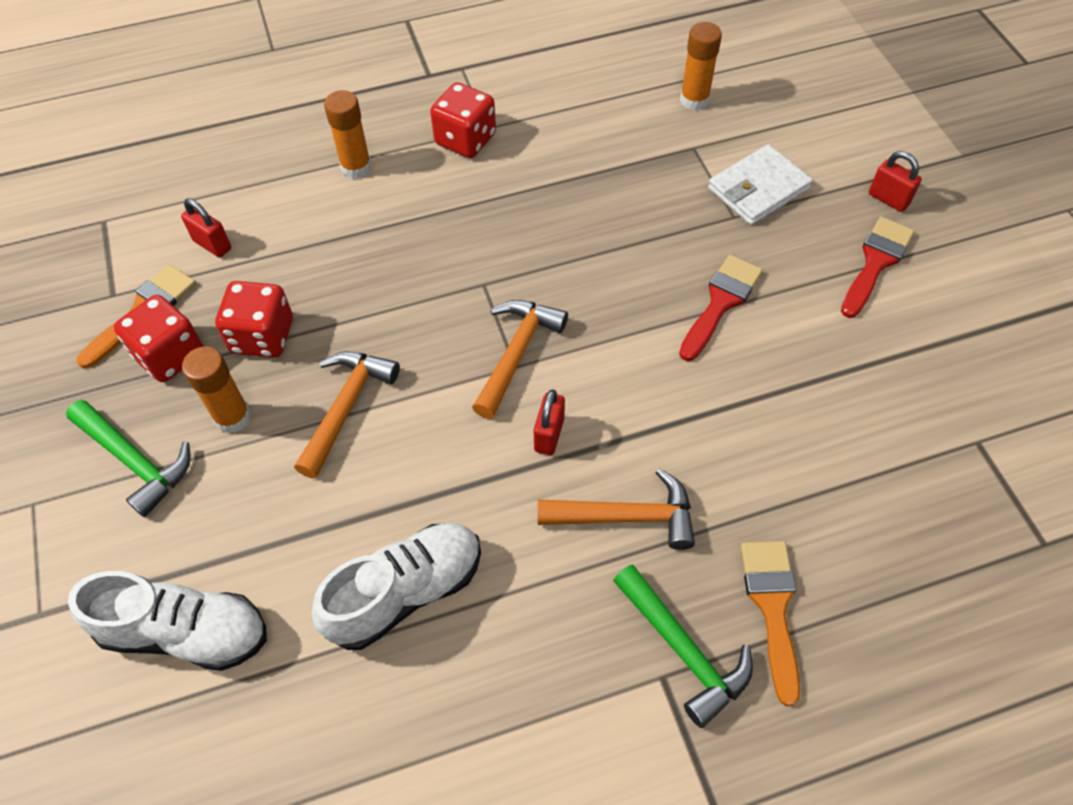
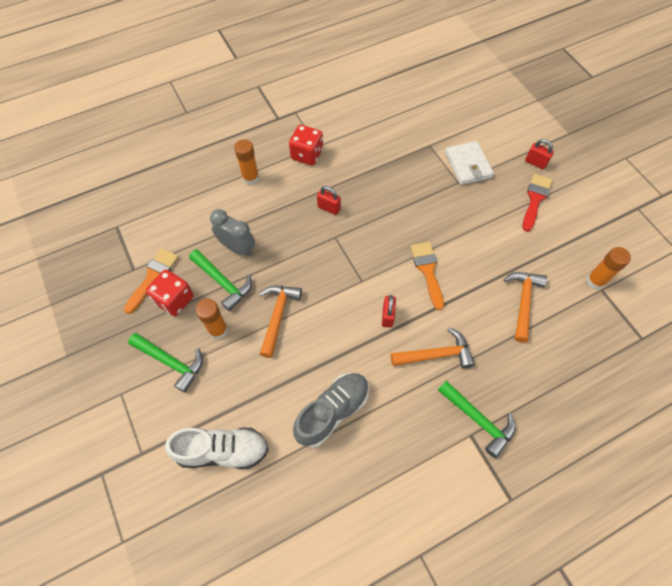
camera: 10 degrees left, 5 degrees up
(212, 245) = (182, 233): red padlock -> red padlock (329, 208)
(262, 336) = (223, 282): red dice -> green hammer
(303, 281) = (237, 248): none -> grey clock
(405, 592) = (332, 411): white shoe -> grey shoe
(516, 353) = (361, 274): orange hammer -> orange hammer (523, 302)
(694, 100) = (424, 117): orange glue stick -> orange glue stick (595, 281)
(721, 303) = (461, 231): red brush -> none
(758, 189) = (468, 165): white wallet -> white wallet turned 60 degrees counterclockwise
(772, 607) = (517, 391): orange brush -> orange brush (427, 270)

